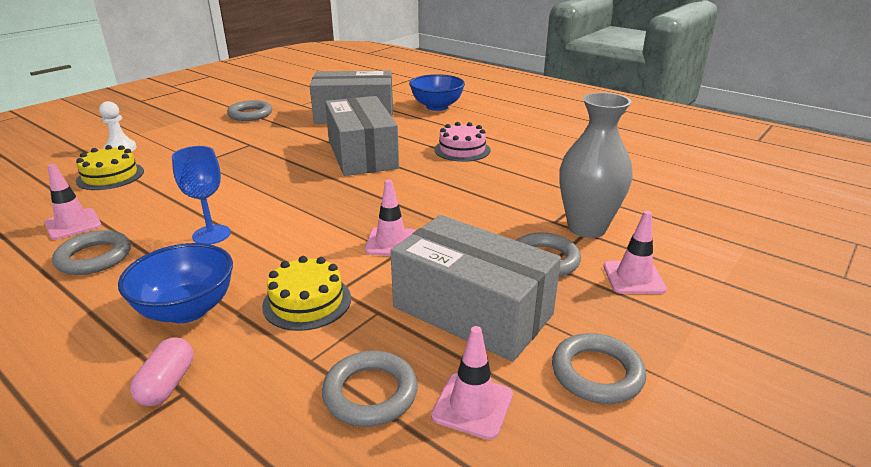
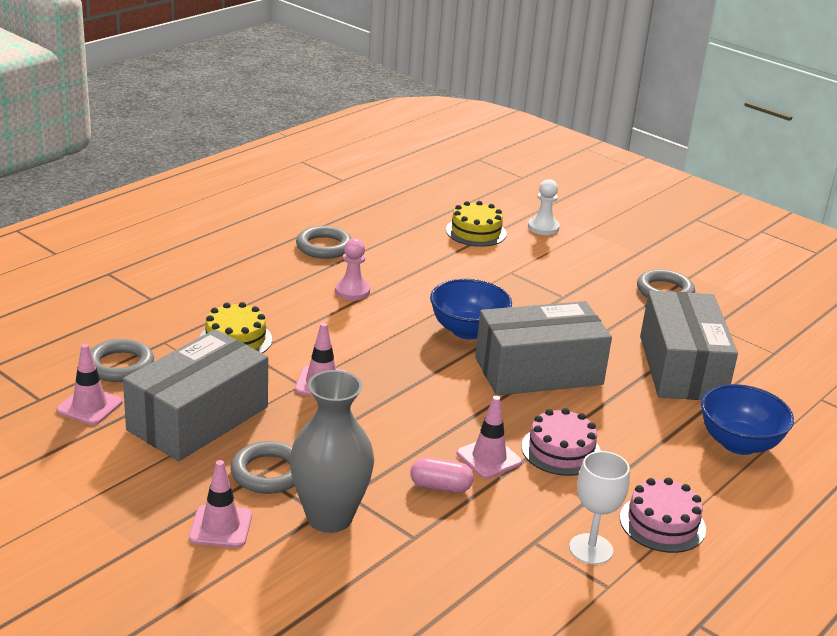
camera: 90 degrees right, 0 degrees up
(73, 224) = (380, 230): pink traffic cone -> pink traffic cone (489, 458)
(167, 384) = (160, 292): pink capsule -> pink capsule (440, 487)
(187, 310) = (240, 291): blue bowl -> blue bowl (467, 330)
(211, 235) = (352, 291): blue goblet -> pink pawn
(524, 127) = (662, 523): none -> pink cake
(561, 144) = (591, 549): none -> white goblet
(597, 373) = (96, 470): grey ring -> none

